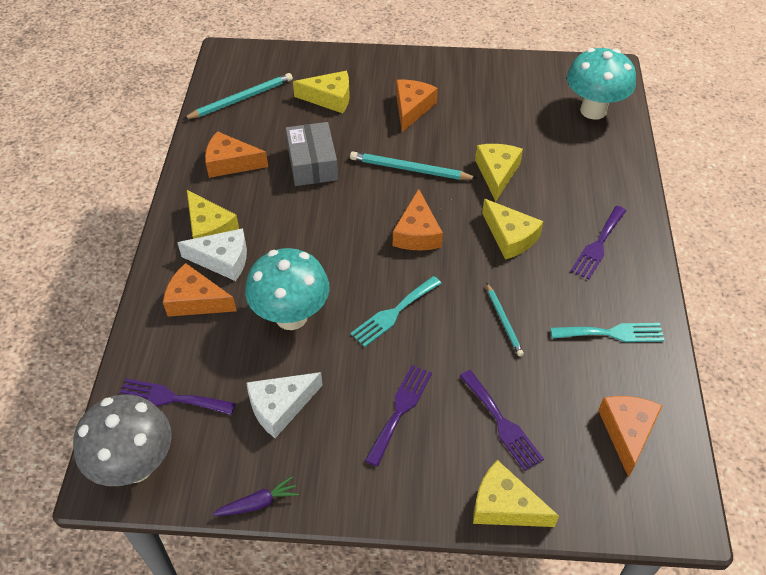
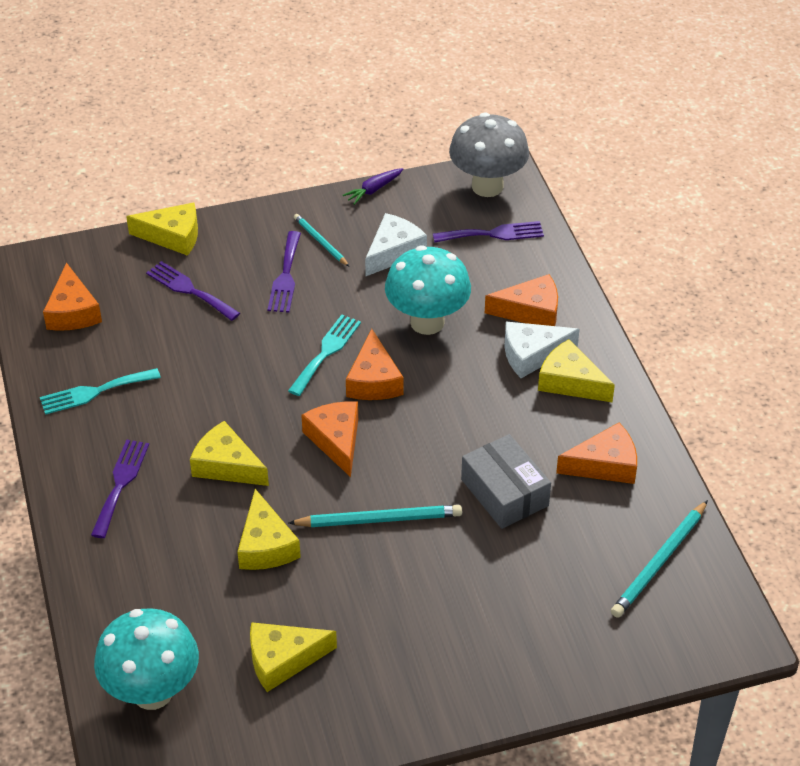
camera: 160 degrees right, 5 degrees down
(329, 98) = (540, 599): yellow cheese -> yellow cheese (283, 660)
(412, 108) = (417, 616): orange cheese -> orange cheese (374, 380)
(504, 321) = (210, 374): turquoise pencil -> turquoise pencil (320, 242)

